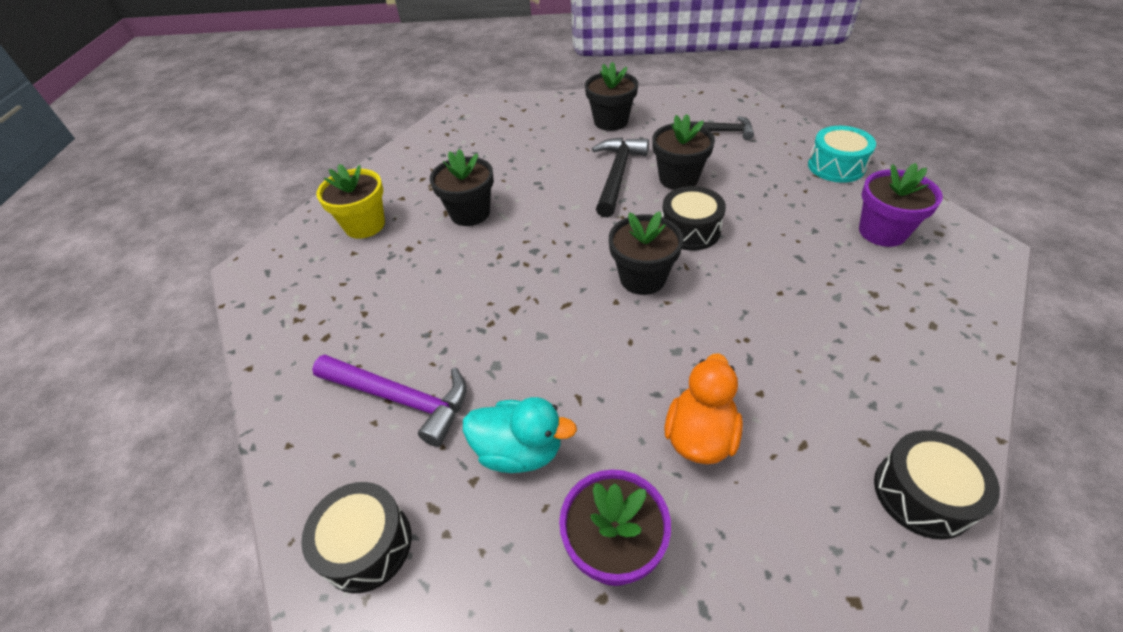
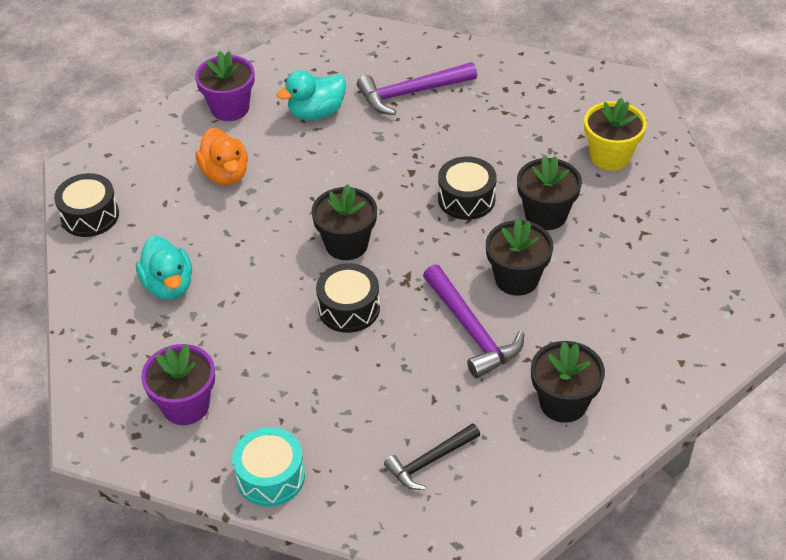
camera: 135 degrees right, 0 degrees up
(367, 545) = (344, 46): black drum -> black drum (466, 199)
(617, 176) = (471, 329): black hammer -> purple hammer
(678, 178) = (411, 361): black flower pot -> black flower pot (516, 279)
(849, 337) = (168, 285): none -> turquoise duck

